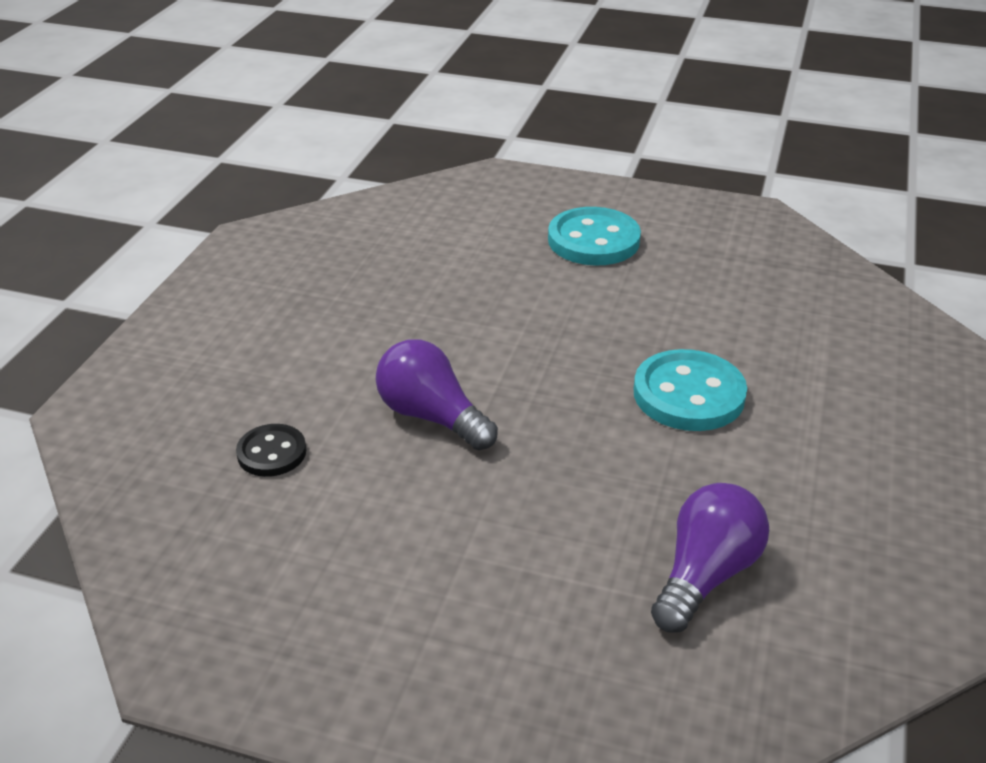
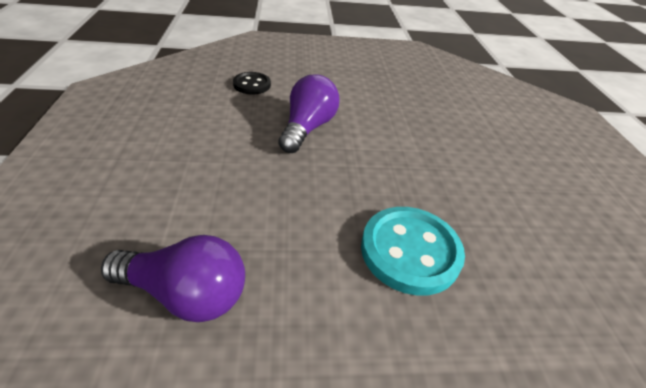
camera: 65 degrees right, 5 degrees up
(593, 240) = (556, 167): turquoise button -> none

